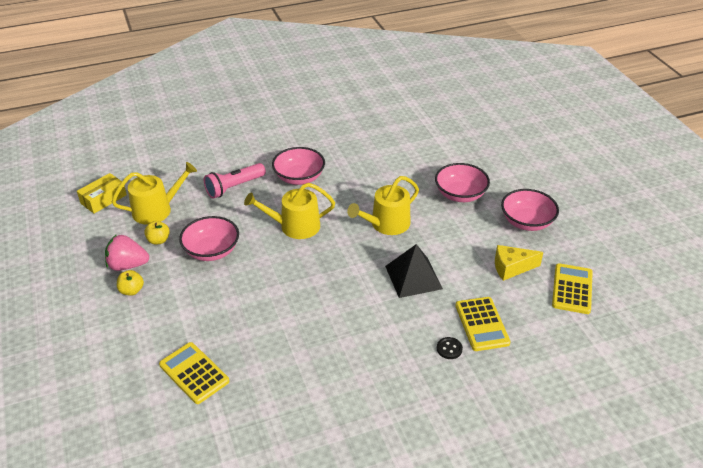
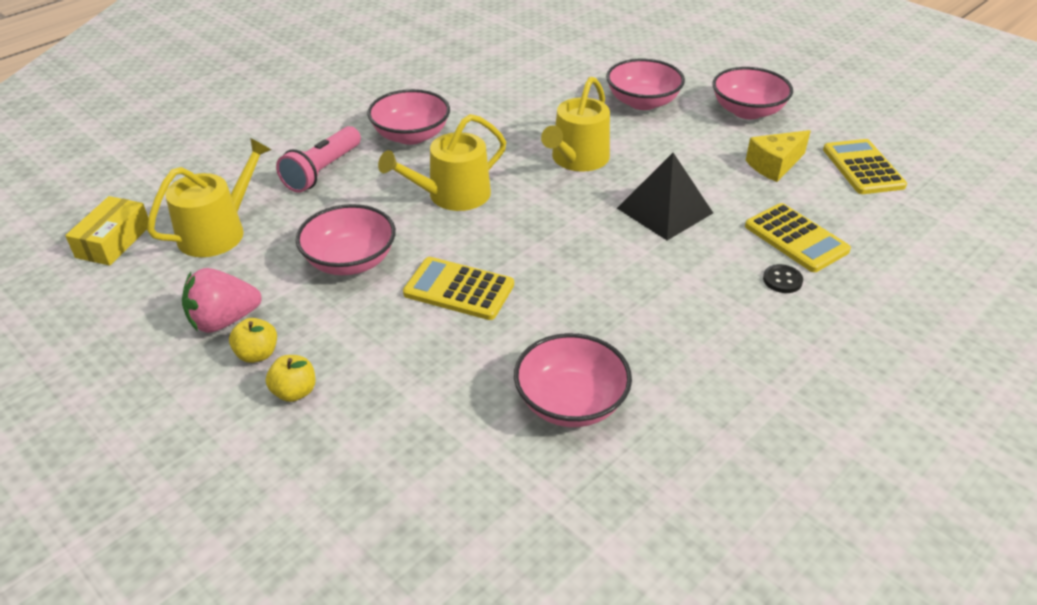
camera: 25 degrees left, 0 degrees up
(158, 240) = (252, 271): yellow apple -> yellow apple (294, 392)
(194, 373) = (451, 436): yellow calculator -> yellow calculator (459, 289)
(268, 378) = (571, 402): none -> pink bowl

